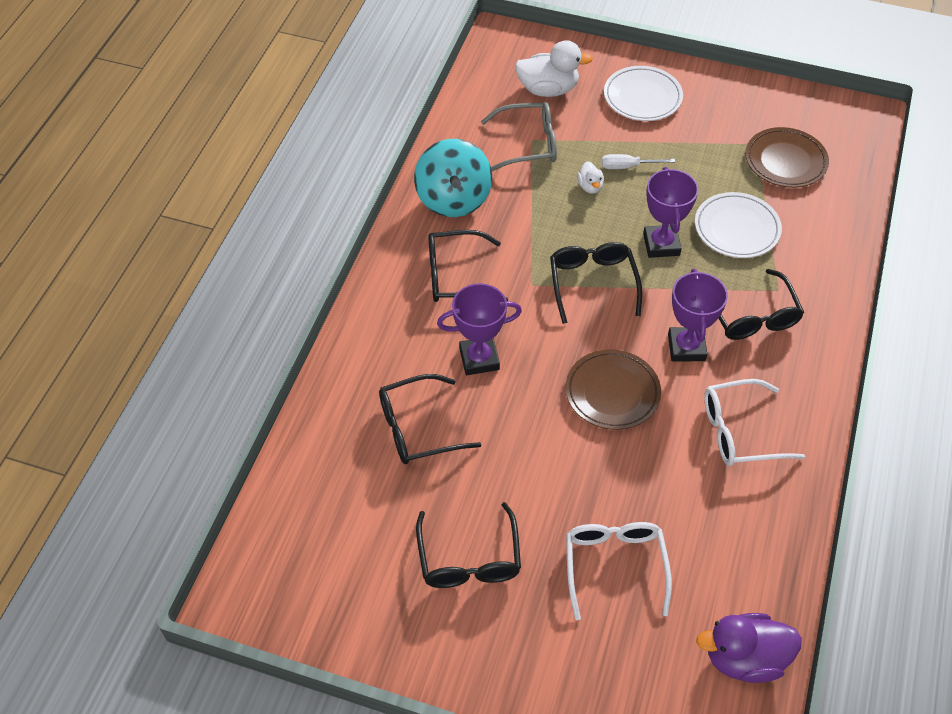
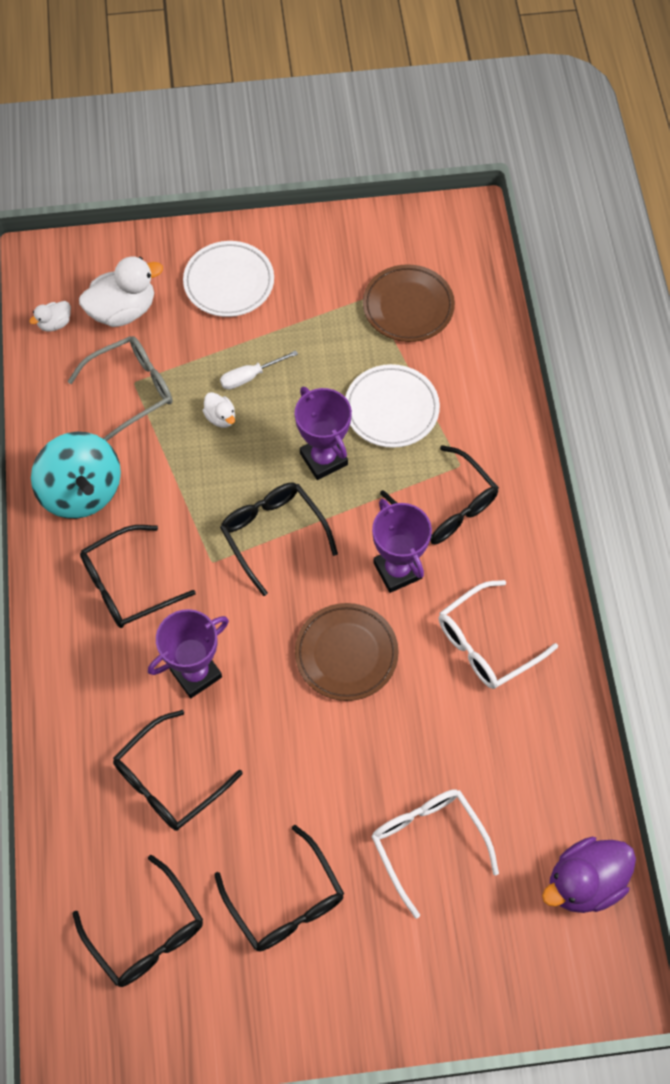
camera: 25 degrees left, 10 degrees up
(342, 533) = (146, 933): none -> black glasses
(491, 81) = (55, 323): none -> white duck

